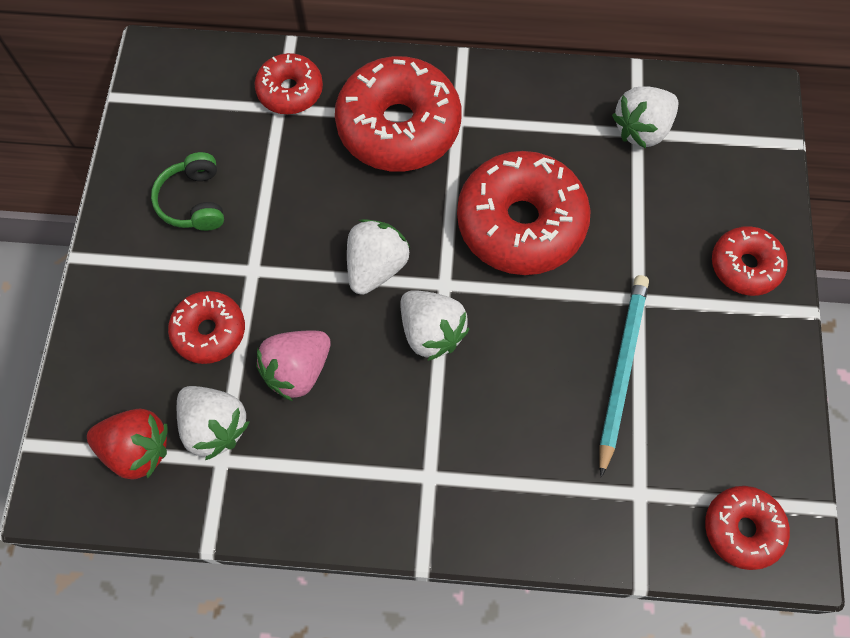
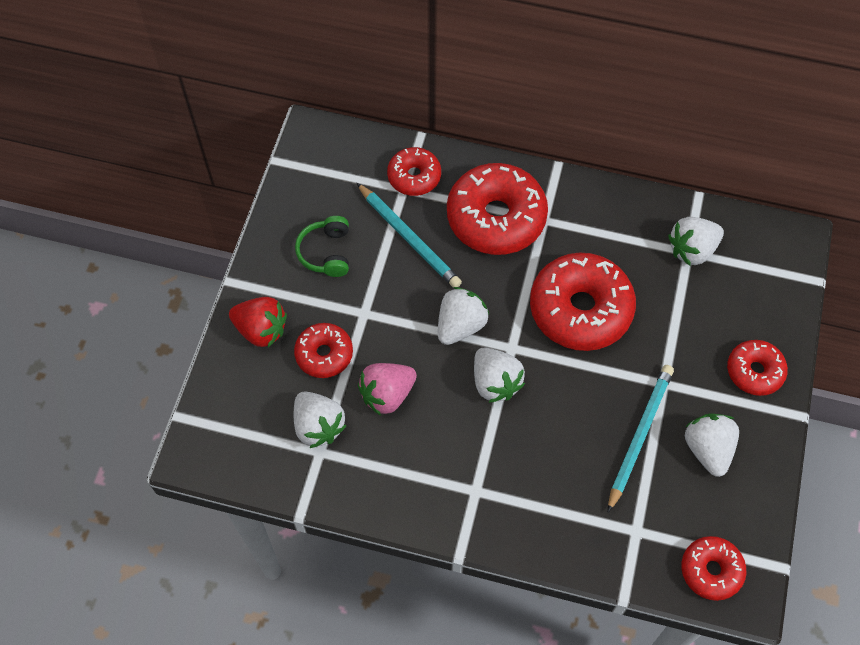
camera: 10 degrees right, 5 degrees down
(137, 449) = (258, 433): red strawberry -> red strawberry (261, 330)
(295, 167) = (408, 238): none -> turquoise pencil
(708, 373) = (707, 449): none -> white strawberry

